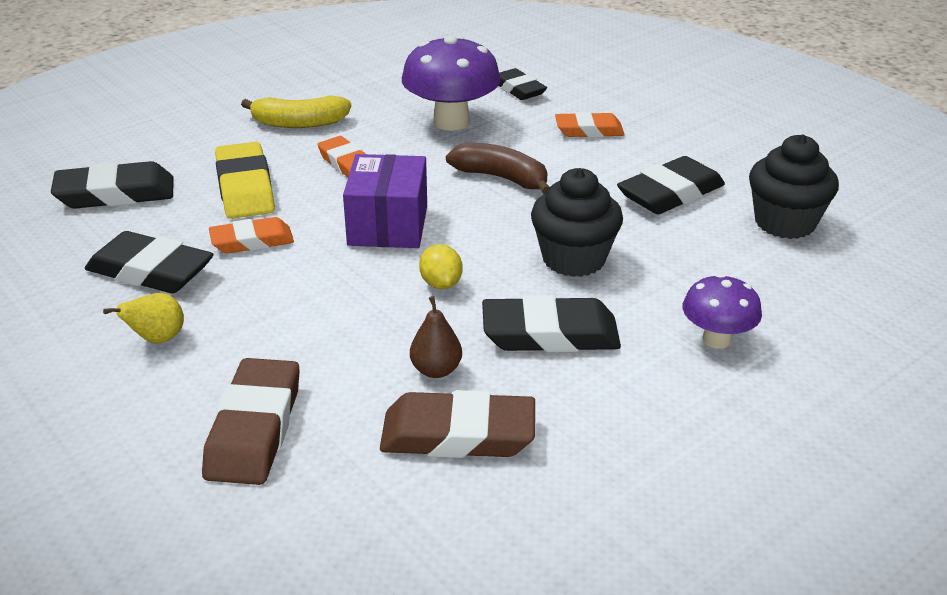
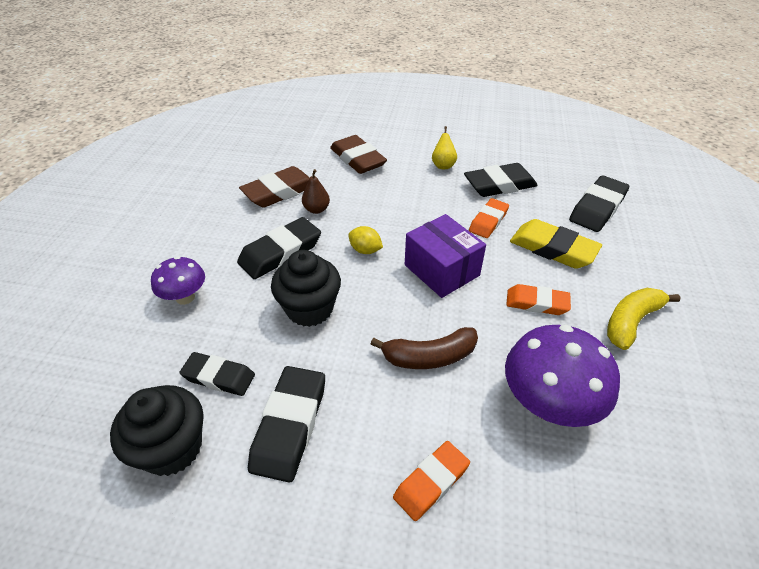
camera: 140 degrees right, 10 degrees up
(518, 89) = (571, 516): black eraser -> black eraser (219, 377)

